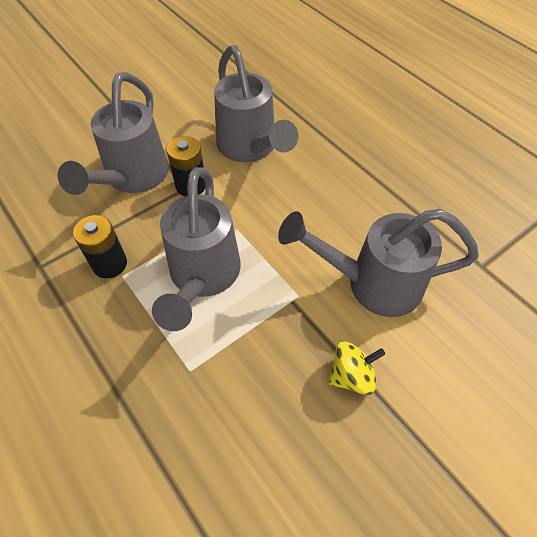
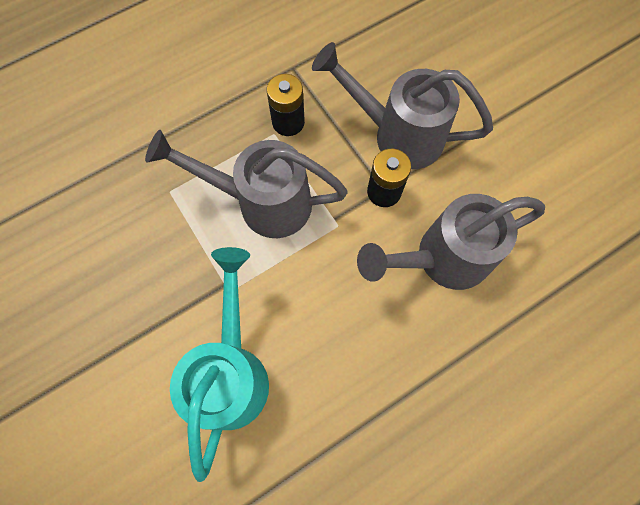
camera: 95 degrees right, 15 degrees up
(351, 376) = (136, 330): yellow spinning top -> none
(371, 283) = (232, 370): grey watering can -> turquoise watering can

